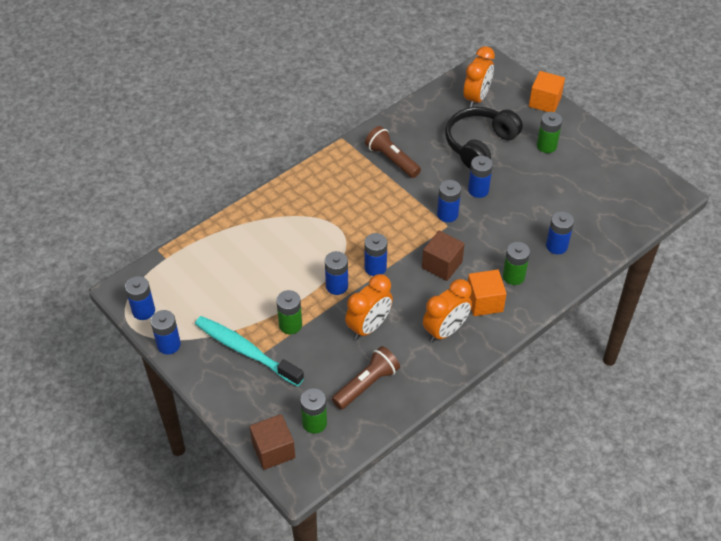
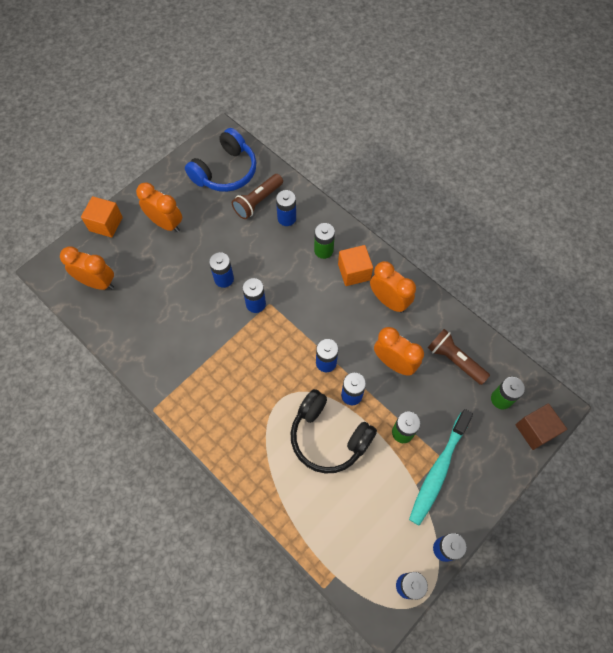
camera: 95 degrees left, 15 degrees up
(391, 160) = (185, 357): brown flashlight -> brown flashlight (258, 201)
(442, 265) = (317, 306): brown cube -> none
(479, 144) = (164, 279): black headphones -> black headphones (328, 437)
(546, 146) = (166, 223): green battery -> orange clock
(619, 195) = (225, 171): none -> blue headphones

